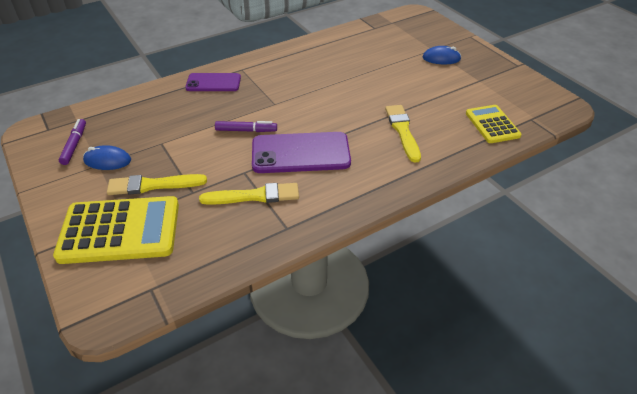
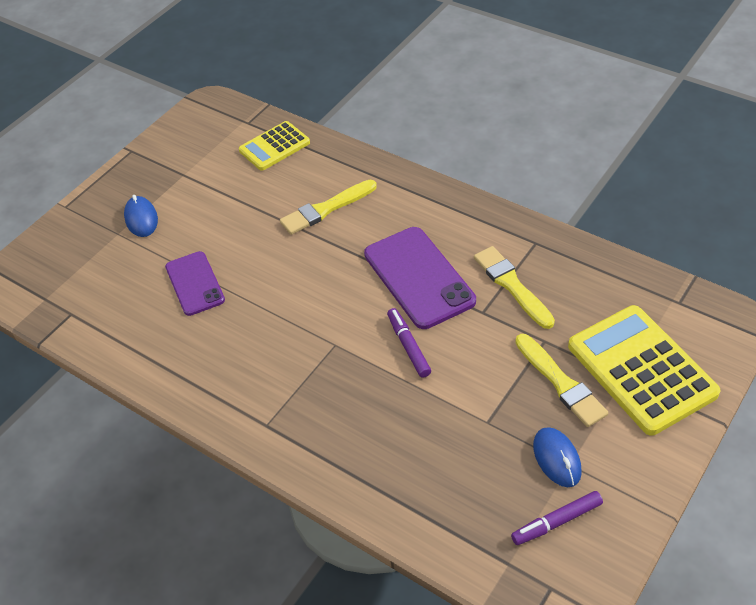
camera: 110 degrees left, 5 degrees up
(213, 83) = (321, 441): purple phone -> purple phone (195, 283)

